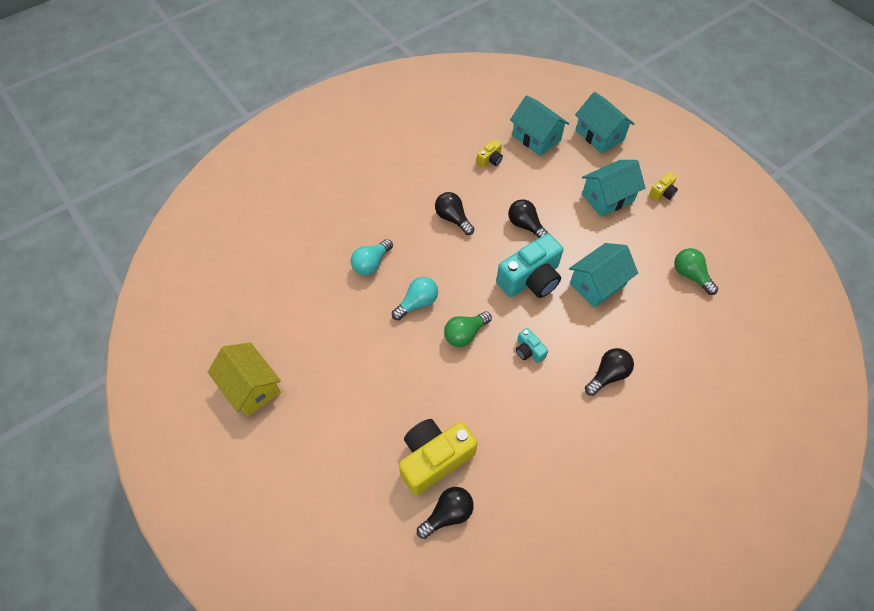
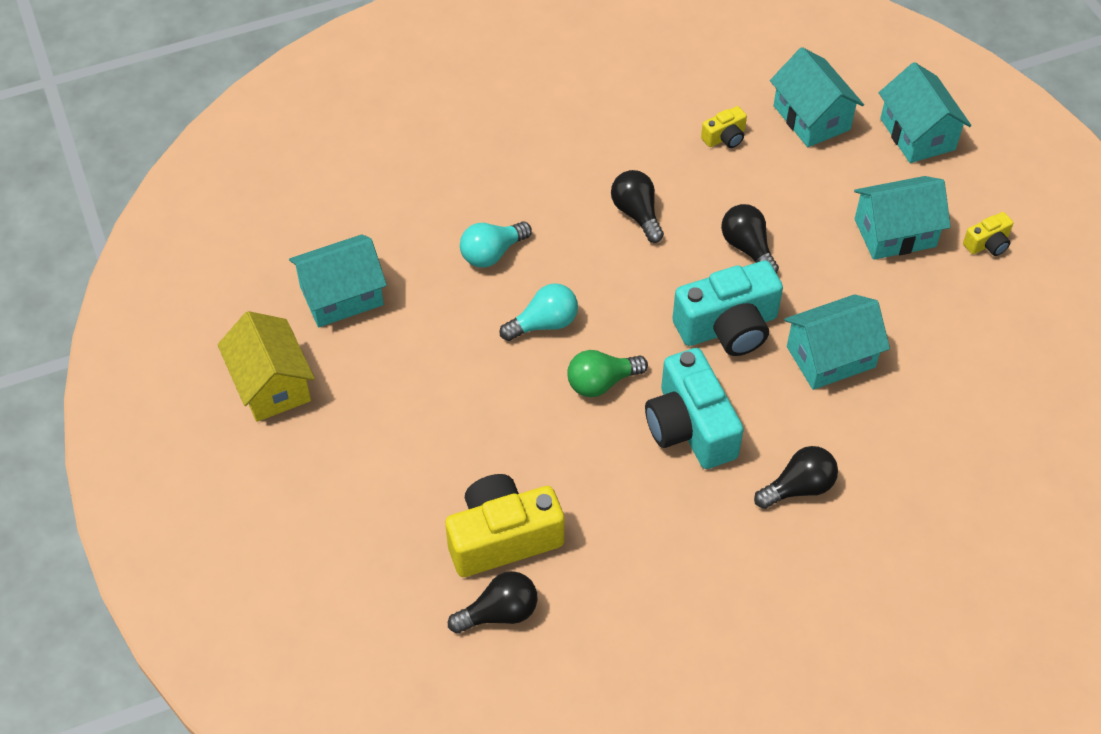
camera: 15 degrees right, 5 degrees down
(282, 314) = (341, 296): none -> turquoise house
(529, 351) = (690, 427): turquoise camera -> turquoise camera, size x2.12
(690, 275) = (984, 376): green light bulb -> none

